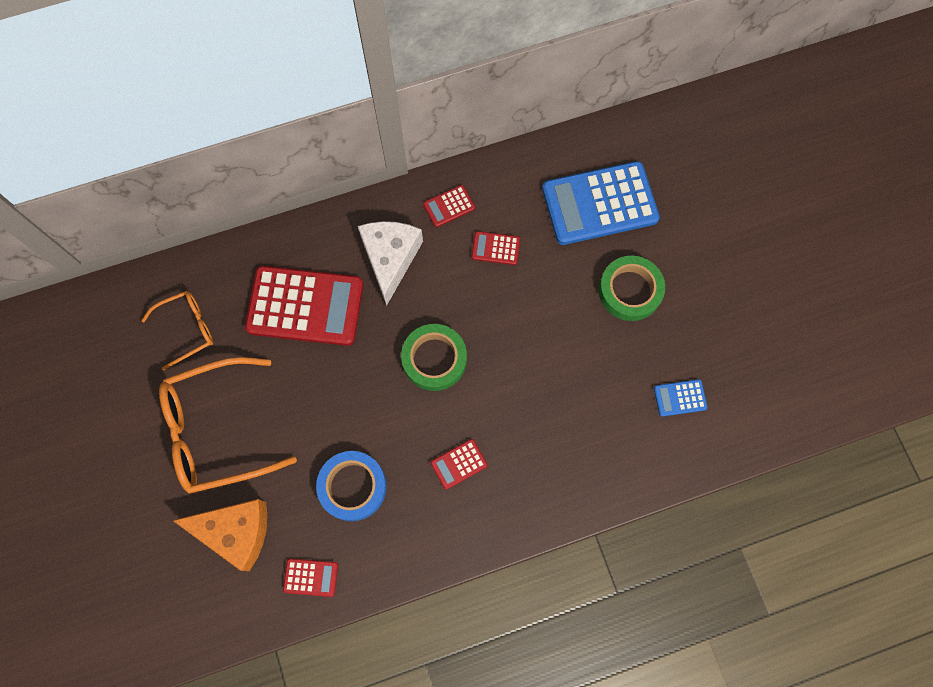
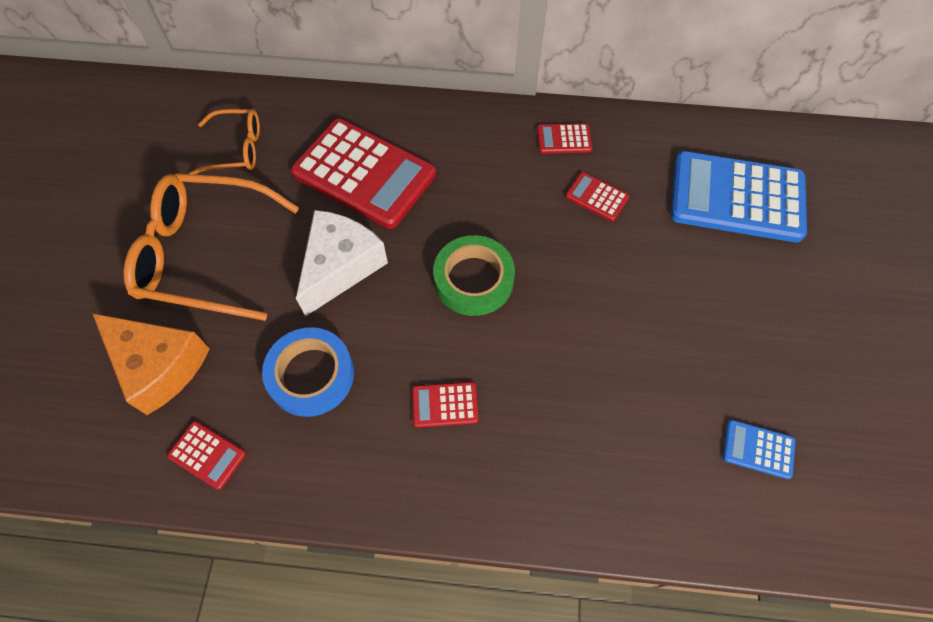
camera: 25 degrees right, 10 degrees down
(390, 259) = (476, 164): white cheese -> white cheese (340, 266)
(630, 291) = (738, 300): green tape -> none

